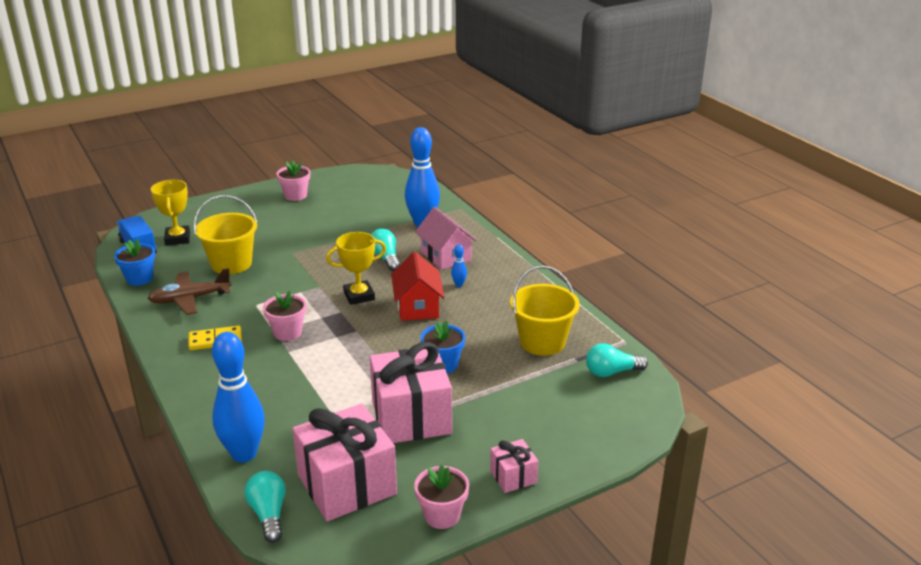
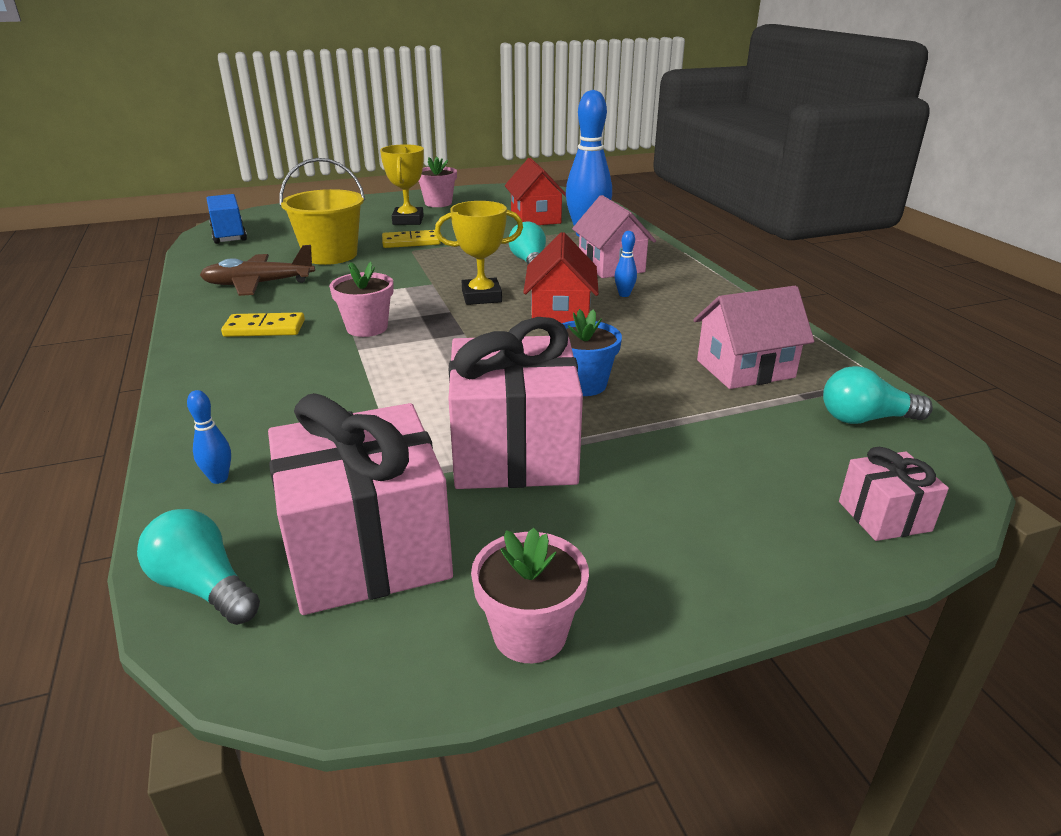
camera: 10 degrees right, 0 degrees up
(139, 278) = (210, 261): blue flower pot -> none
(177, 238) = (280, 230): yellow trophy -> yellow trophy (408, 220)
(244, 454) = (219, 478): blue bowling pin -> blue bowling pin, size x0.40
(268, 514) = (203, 587): turquoise light bulb -> turquoise light bulb turned 45 degrees counterclockwise
(289, 244) = (411, 242): none -> yellow domino
(379, 207) = (535, 218): none -> red house
(513, 476) = (683, 573): pink gift -> pink gift (884, 516)
(542, 342) = (745, 369): yellow bucket -> pink house

